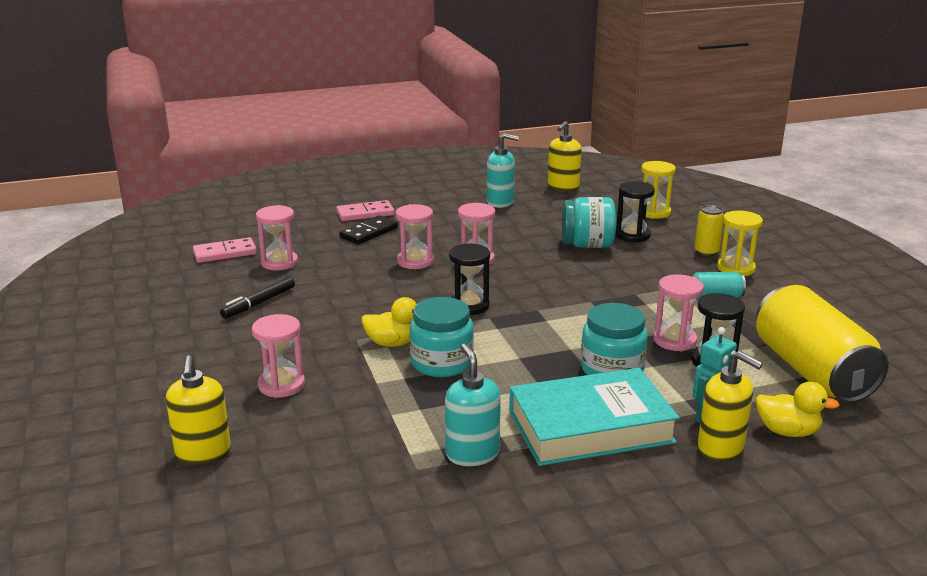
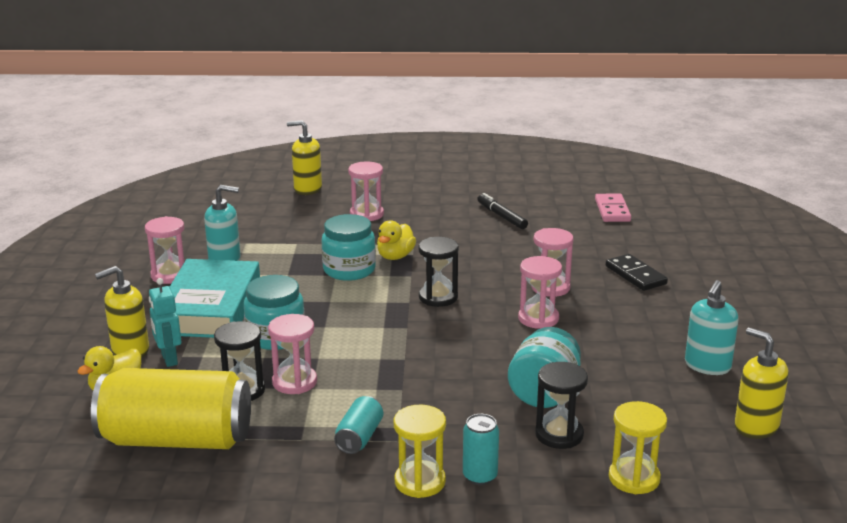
camera: 110 degrees right, 0 degrees up
(279, 262) = (580, 229): pink hourglass -> pink hourglass (170, 275)
(365, 213) = (692, 280): pink domino -> none
(706, 252) = (480, 476): yellow can -> turquoise can

